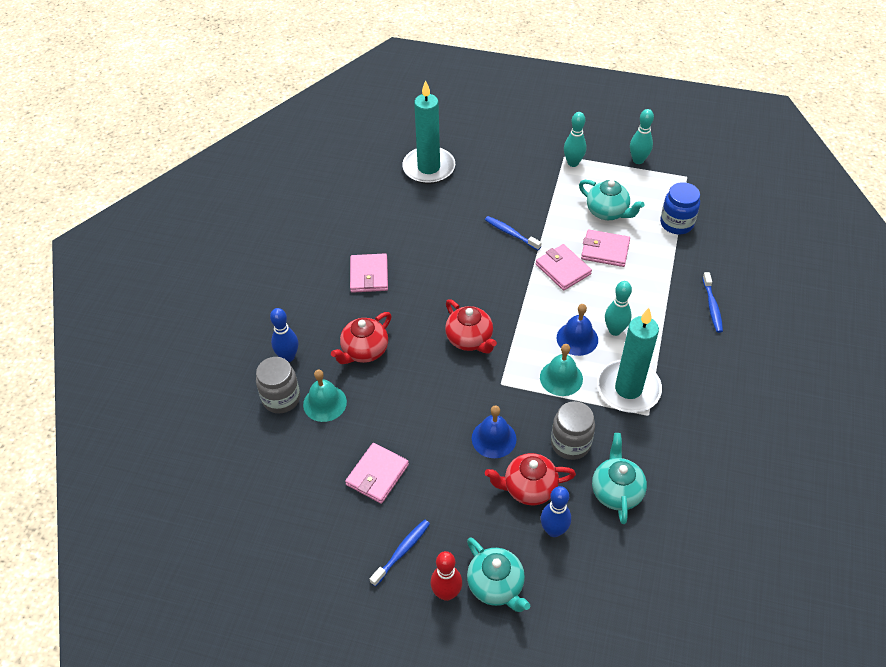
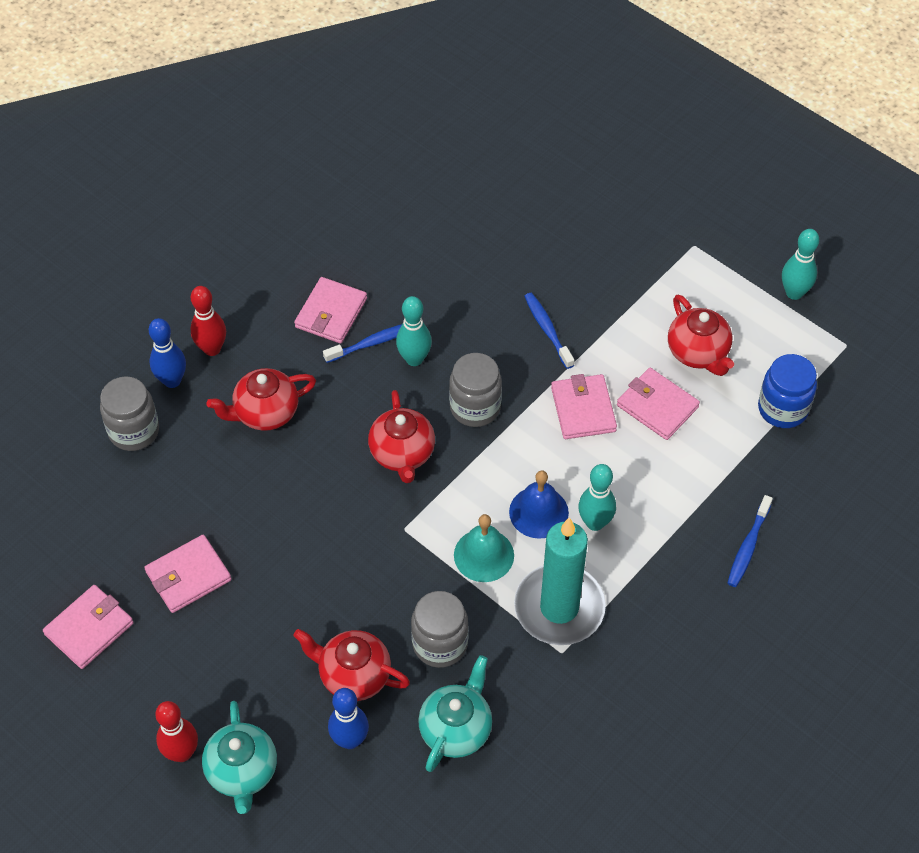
camera: 25 degrees right, 5 degrees up
(303, 326) = (212, 349): none -> red bowling pin
(325, 403) = (180, 459): turquoise bell -> none
(329, 540) = (89, 629): none -> pink wallet
(402, 551) = (162, 680): blue toothbrush -> blue toothbrush (372, 343)
(429, 168) = (499, 190): turquoise candle -> none
(494, 438) = (351, 594): blue bell -> none
(497, 294) = (475, 407): none -> grey jar
(573, 163) = (699, 260): turquoise bowling pin -> turquoise bowling pin (414, 359)
(607, 212) = (698, 353): turquoise teapot -> red teapot

